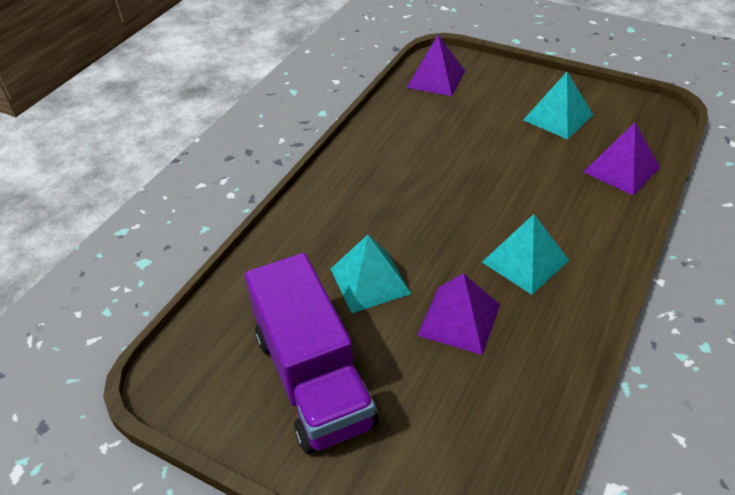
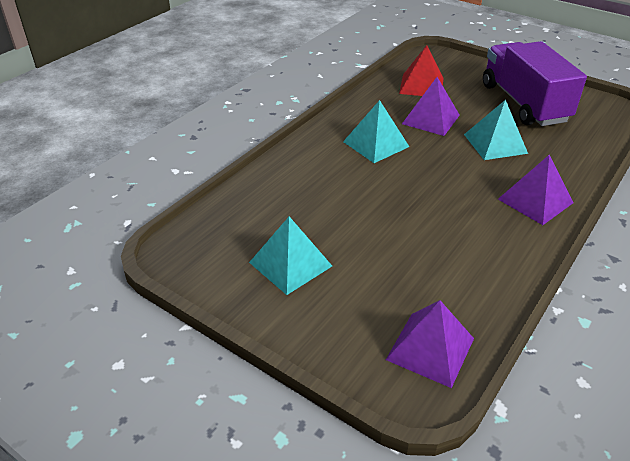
camera: 175 degrees left, 5 degrees down
(484, 409) = (421, 85): none -> red pyramid
(621, 169) = (259, 200): purple pyramid -> purple pyramid (535, 201)

